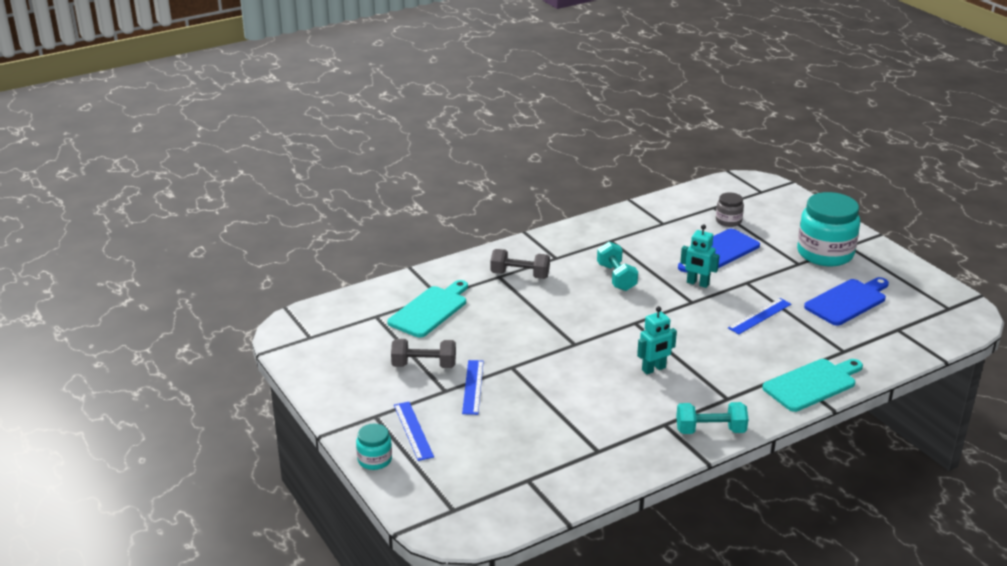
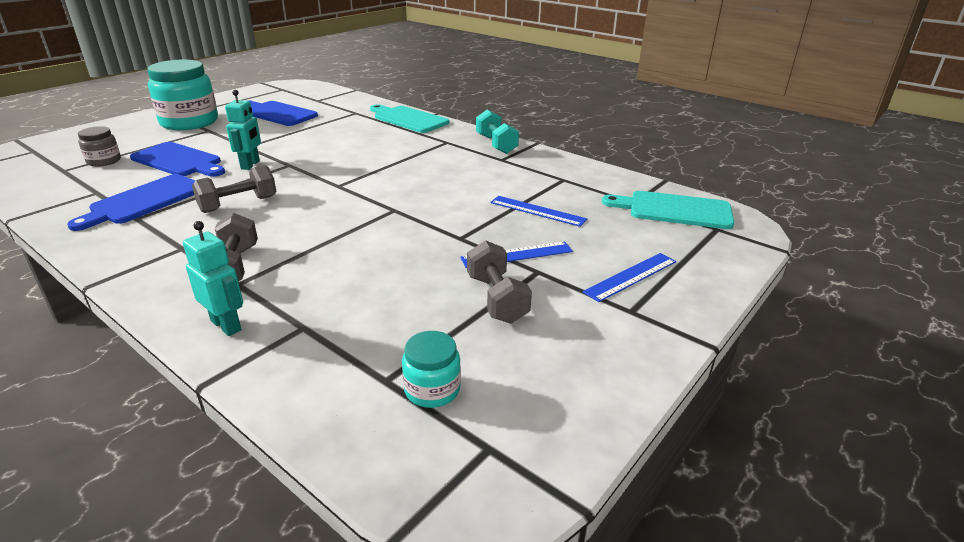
camera: 110 degrees left, 0 degrees up
(374, 460) = (707, 290): turquoise jar -> turquoise jar (432, 389)
(430, 310) = (350, 326): turquoise cutting board -> turquoise cutting board (674, 210)
(616, 277) = (238, 204): turquoise dumbbell -> grey dumbbell
(639, 241) = (144, 201): none -> blue cutting board
(654, 369) = (420, 170): turquoise robot -> turquoise robot (226, 325)
(759, 316) = (310, 138): blue ruler -> blue ruler (537, 211)

